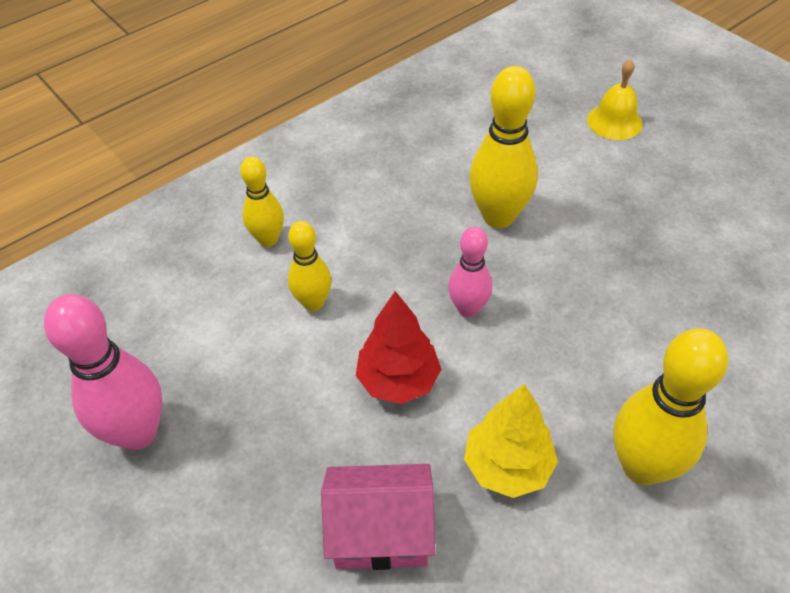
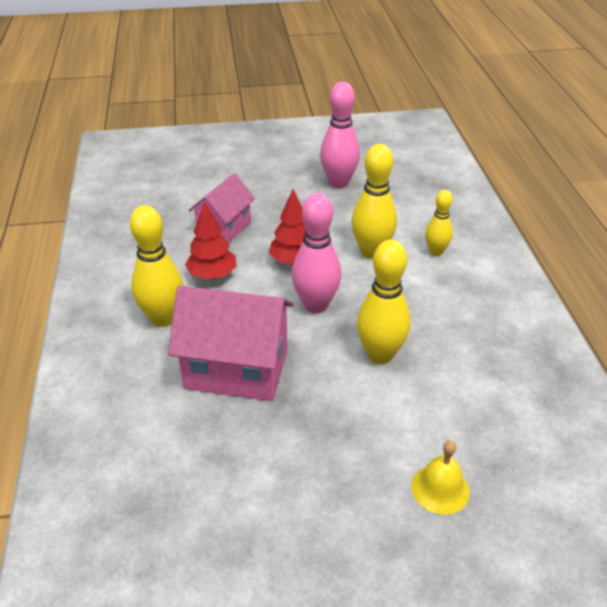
camera: 120 degrees right, 10 degrees down
(313, 303) = (371, 252): yellow bowling pin -> yellow bowling pin, size x1.66
(468, 309) = (316, 305): pink bowling pin -> pink bowling pin, size x1.66
(508, 466) = (212, 275): yellow tree -> red tree
(638, 327) = (236, 369): none -> pink house

